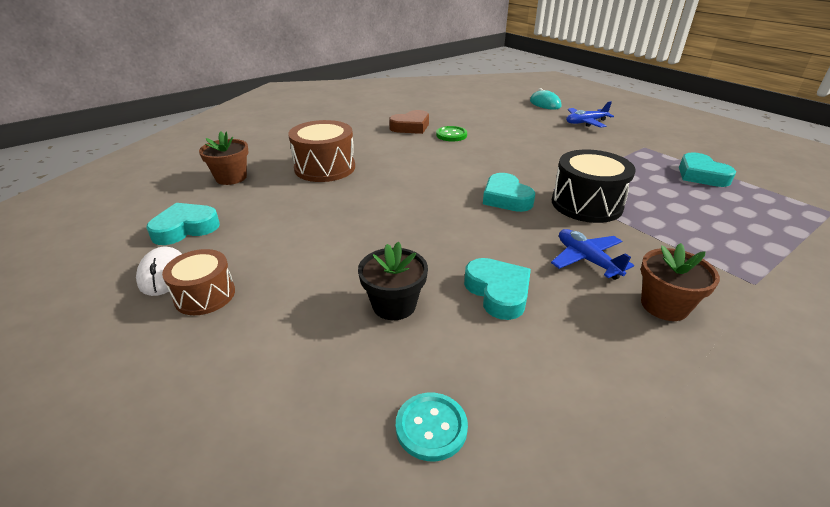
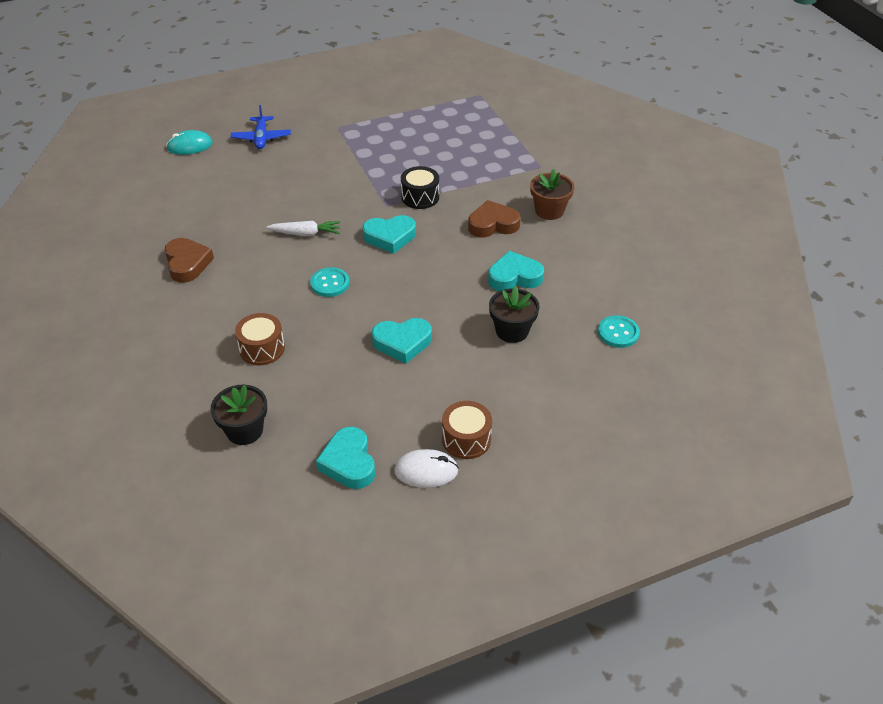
camera: 75 degrees left, 10 degrees up
(231, 177) = (244, 430): brown flower pot -> black flower pot
(325, 168) = (262, 349): brown drum -> brown drum, size x0.64
(418, 181) = (330, 283): none -> turquoise button
(451, 135) = (233, 237): green button -> none
(478, 160) = (306, 233): none -> white carrot
(586, 204) = (420, 197): black drum -> black drum, size x0.64
(586, 260) = (493, 224): blue plane -> brown heart
(701, 175) = (403, 122): turquoise heart -> turquoise heart (402, 343)

